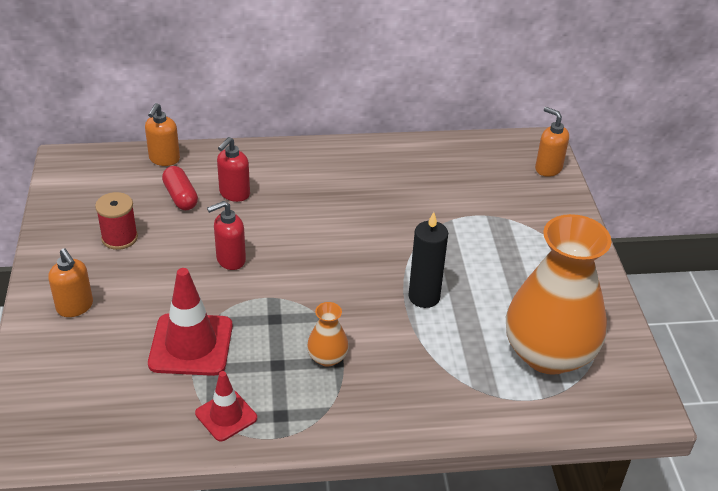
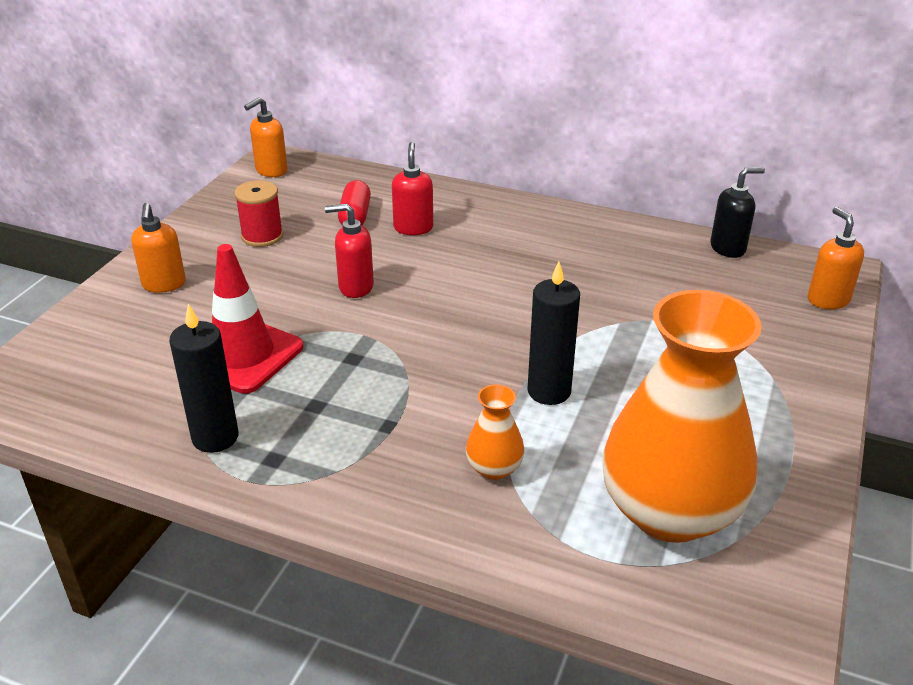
camera: 30 degrees right, 5 degrees down
(164, 159) = (368, 180): orange soap dispenser -> orange soap dispenser (271, 171)
(226, 416) = (215, 437): red traffic cone -> black candle
(234, 194) = (413, 228): red soap dispenser -> red soap dispenser turned 120 degrees clockwise
(327, 357) = (378, 417): orange vase -> orange vase (494, 468)
(464, 145) = (728, 248): none -> black soap dispenser

